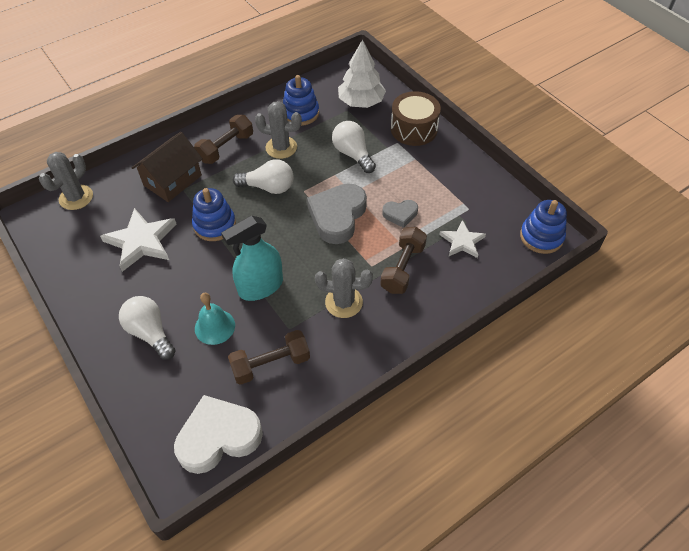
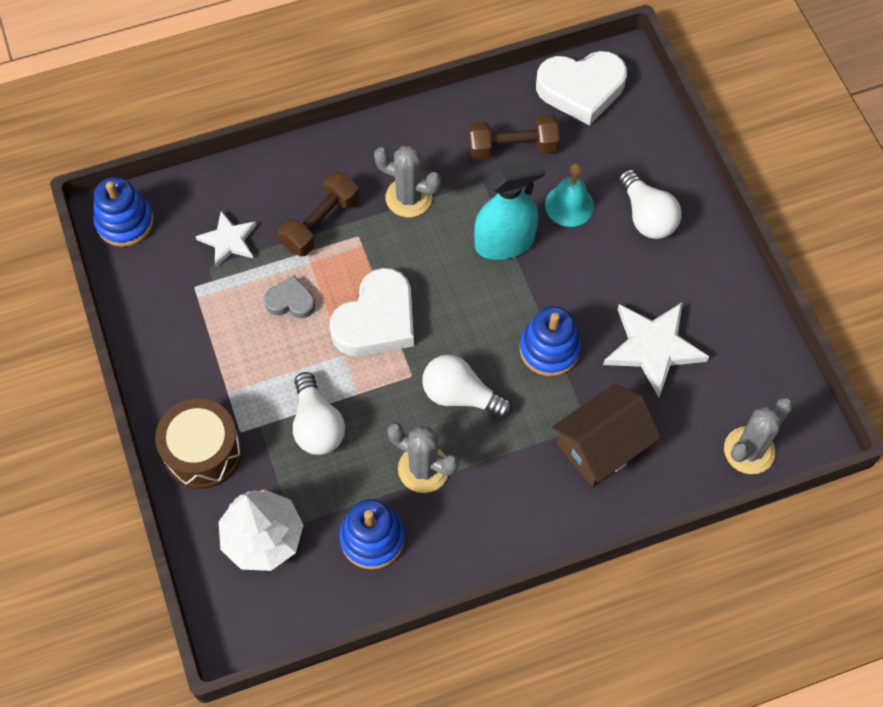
camera: 165 degrees left, 10 degrees up
(226, 148) = (511, 491): brown dumbbell -> none
(337, 216) = (377, 320): grey heart -> white heart

